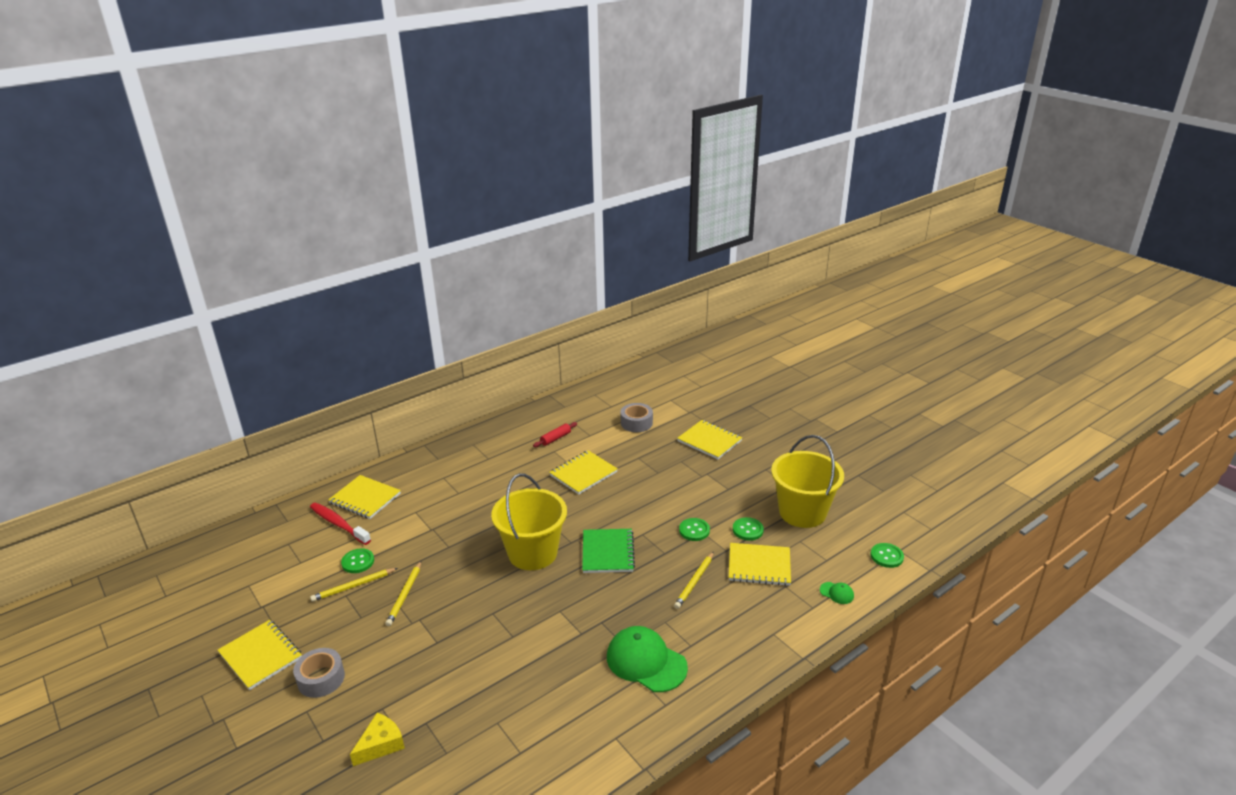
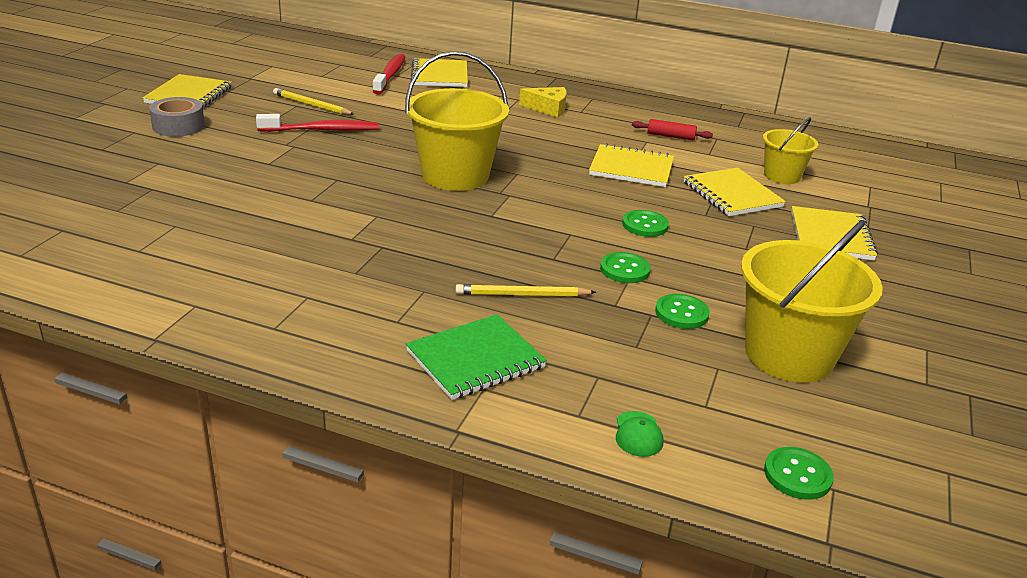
camera: 55 degrees right, 0 degrees up
(358, 562) = (347, 97): green button -> green button (645, 225)
(381, 744) = (110, 175): yellow cheese -> yellow cheese (548, 108)
(405, 595) = (322, 130): yellow pencil -> red toothbrush
(608, 552) = (509, 219): green notebook -> green notebook (475, 359)
(636, 423) = (782, 176): grey tape -> yellow bucket
(646, 662) = (339, 294): green cap -> none
(759, 566) = (615, 341): yellow notebook -> yellow notebook (732, 194)

